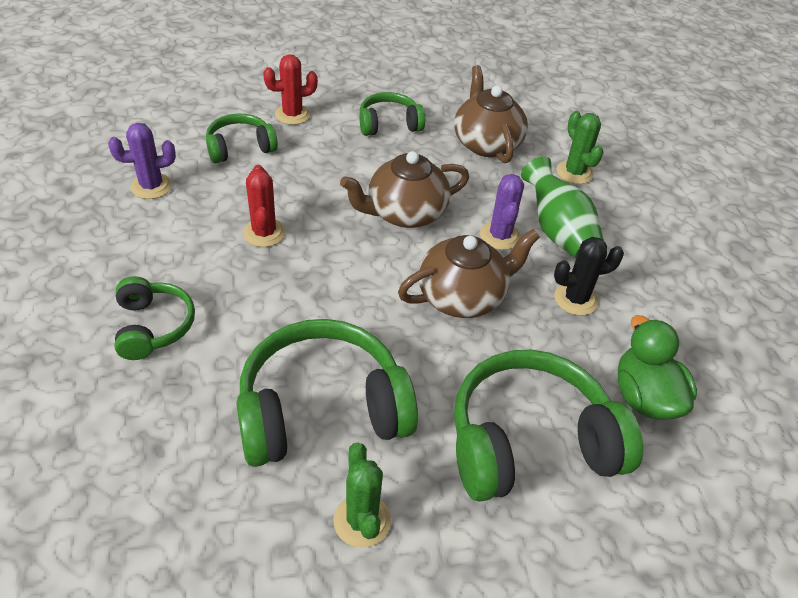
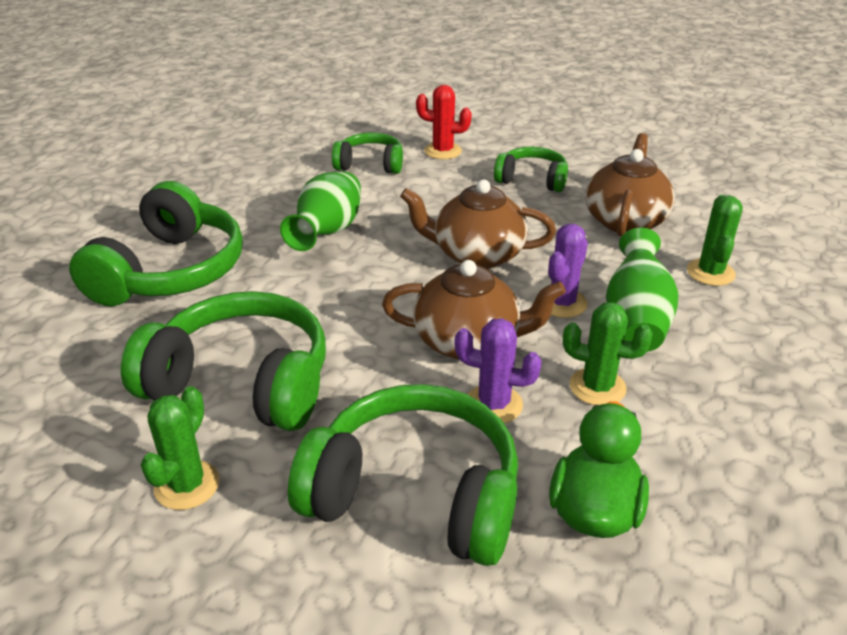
camera: 35 degrees right, 10 degrees down
(151, 186) = (268, 173): purple cactus -> purple cactus (494, 404)
(153, 326) = (170, 271): green headphones -> green headphones, size x1.81
(264, 233) = (327, 232): red cactus -> green vase
(575, 299) = (597, 387): black cactus -> green cactus

